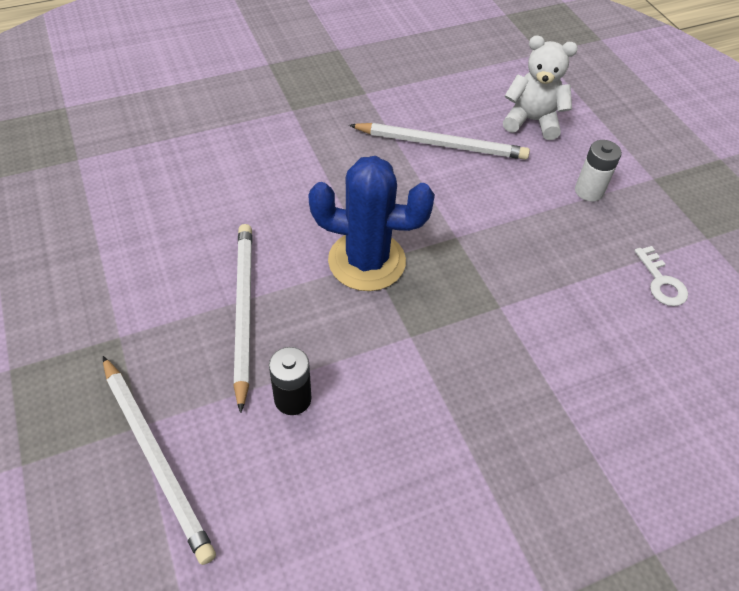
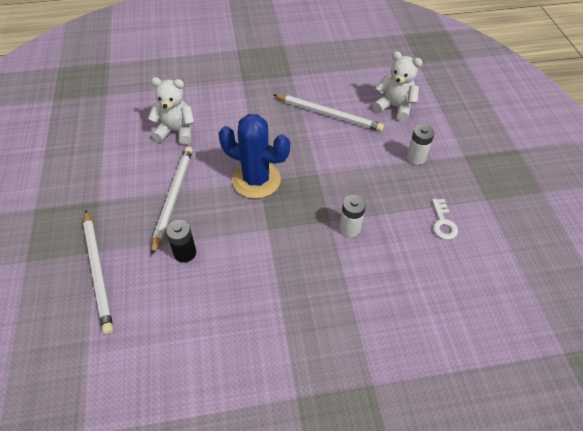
camera: 15 degrees right, 0 degrees up
(214, 203) = (176, 131): none -> white teddy bear
(533, 313) = (350, 228): none -> white battery

